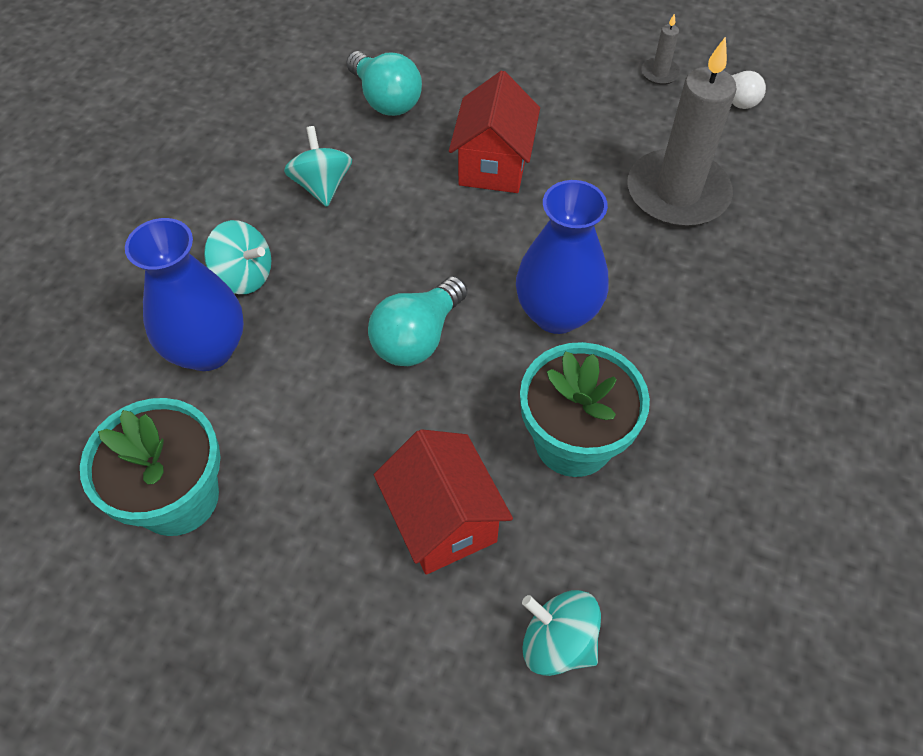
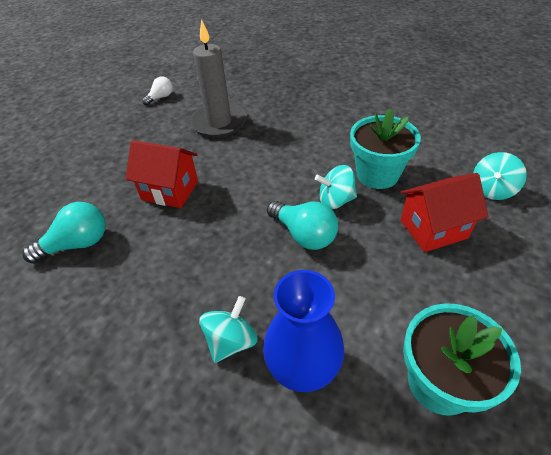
camera: 80 degrees left, 10 degrees down
(322, 186) = (152, 286): turquoise spinning top -> turquoise spinning top (335, 200)
(557, 313) = (293, 173): blue vase -> none
(659, 73) = (126, 118): grey candle -> none

